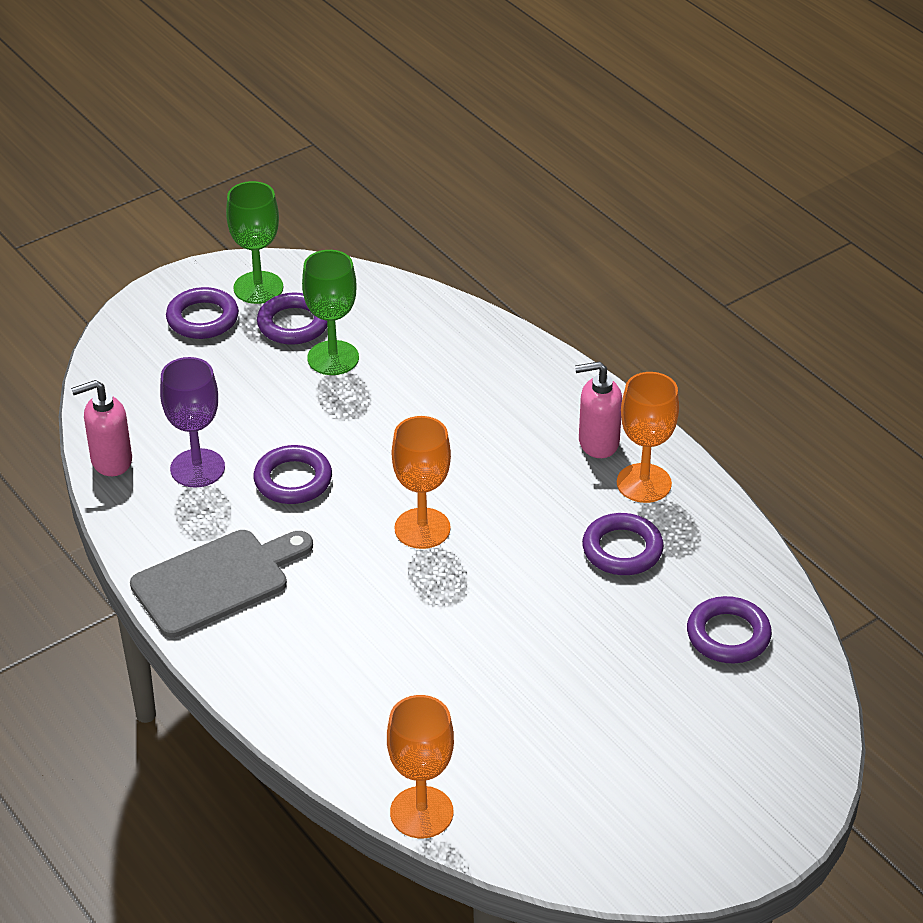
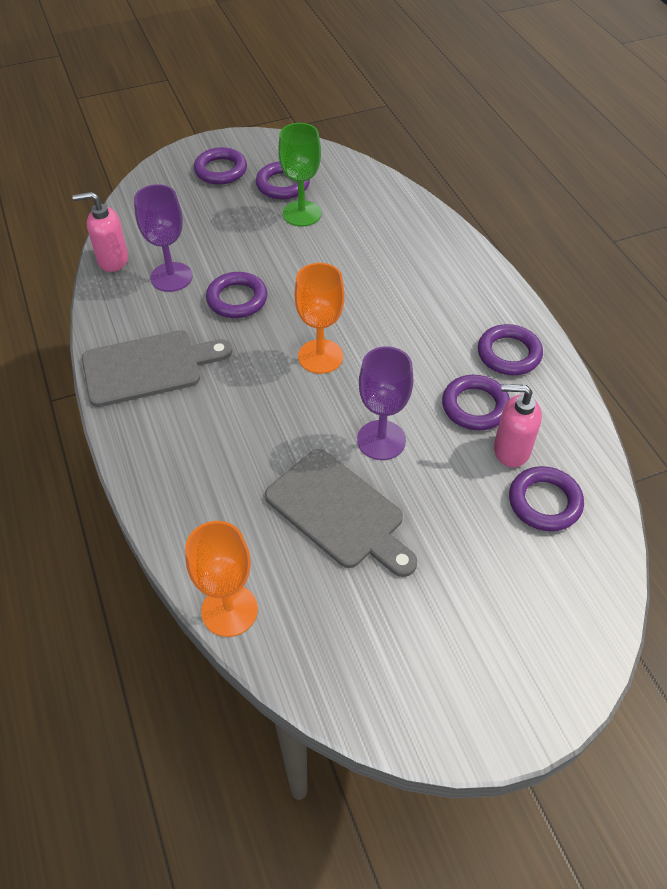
camera: 15 degrees right, 10 degrees up
(258, 288) = (268, 155): green goblet -> none
(506, 691) = (339, 512): none -> grey cutting board
(527, 607) = (381, 440): none -> purple goblet
(598, 443) = (481, 314): pink soap dispenser -> pink soap dispenser (511, 450)
(644, 483) = (509, 354): orange goblet -> purple ring

